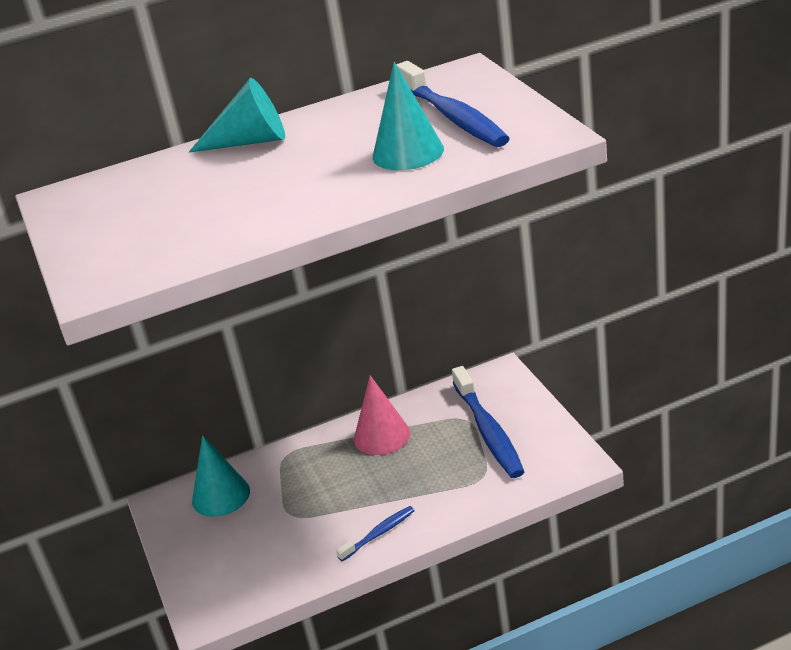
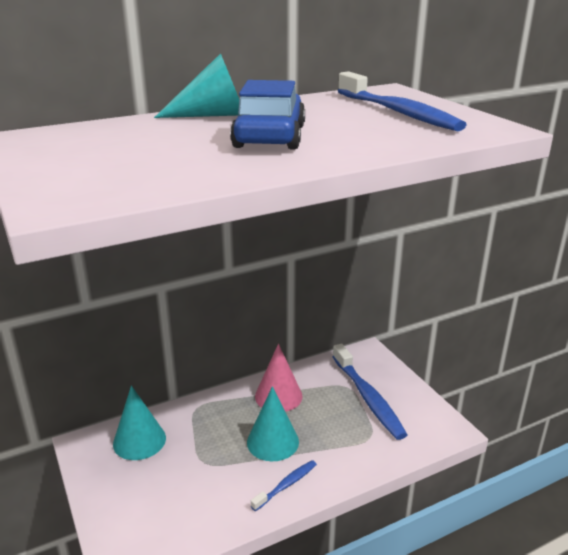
camera: 10 degrees left, 5 degrees down
(301, 173) = (269, 137): none -> blue car
(408, 153) = (369, 130): turquoise cone -> turquoise cone (272, 442)

